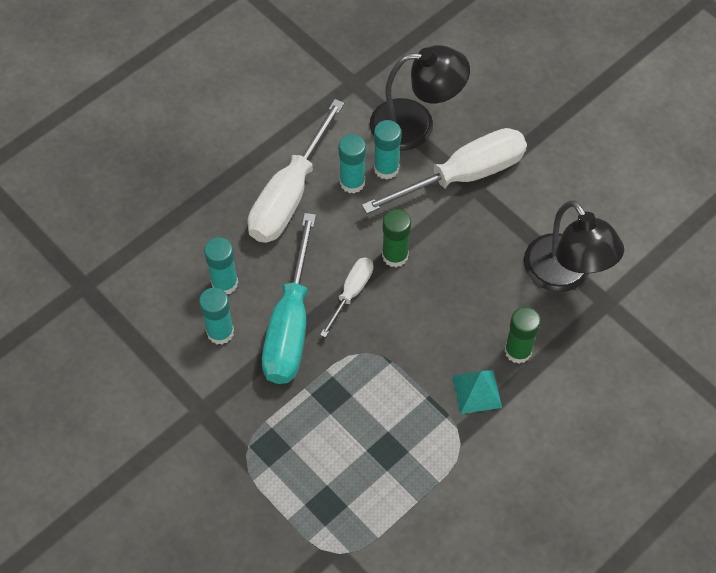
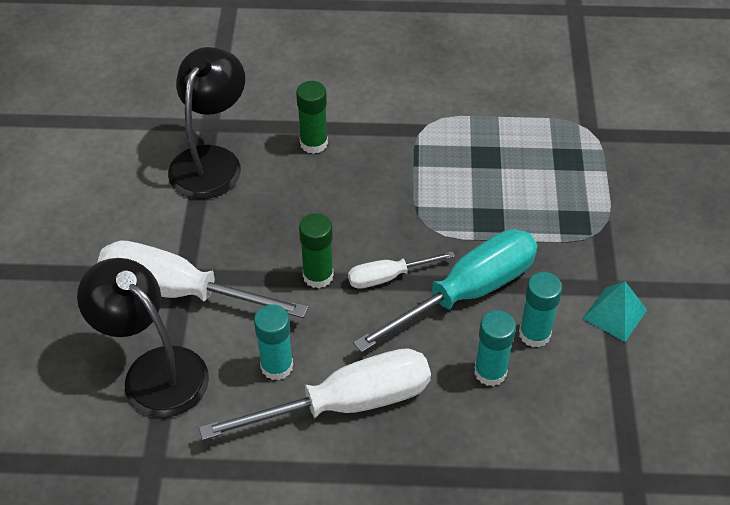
camera: 135 degrees left, 10 degrees down
(386, 168) = (232, 353): turquoise glue stick -> none
(476, 391) = (376, 143): turquoise pyramid -> turquoise pyramid (615, 314)

